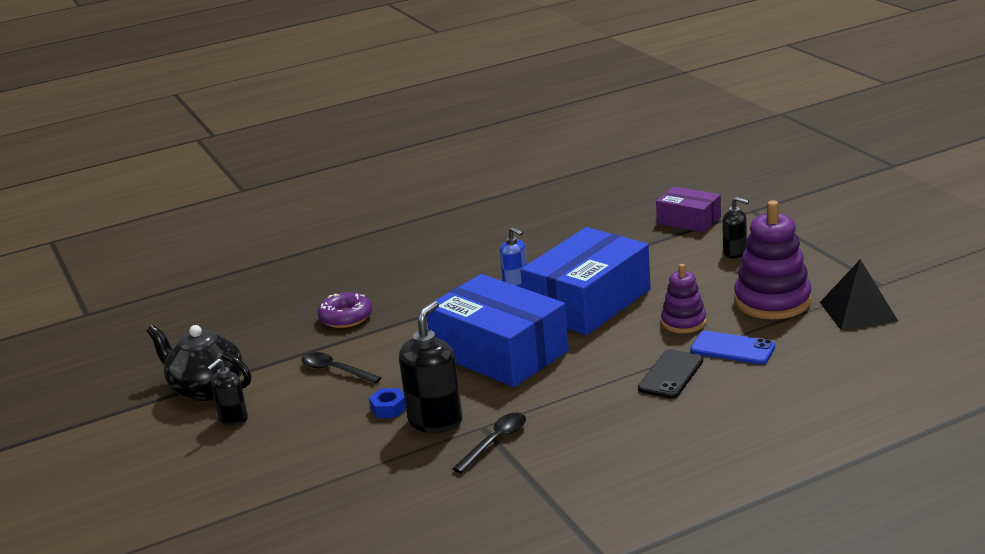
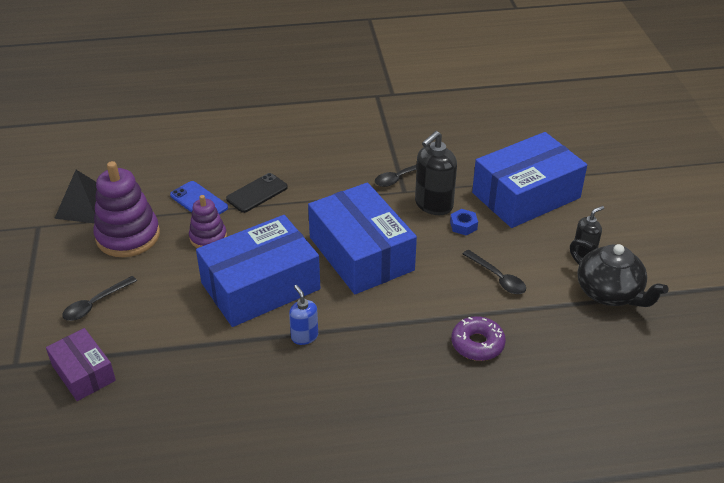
camera: 165 degrees left, 15 degrees up
(312, 465) = (526, 195): none -> blue box
(735, 253) = (95, 304): black soap dispenser -> black spoon

